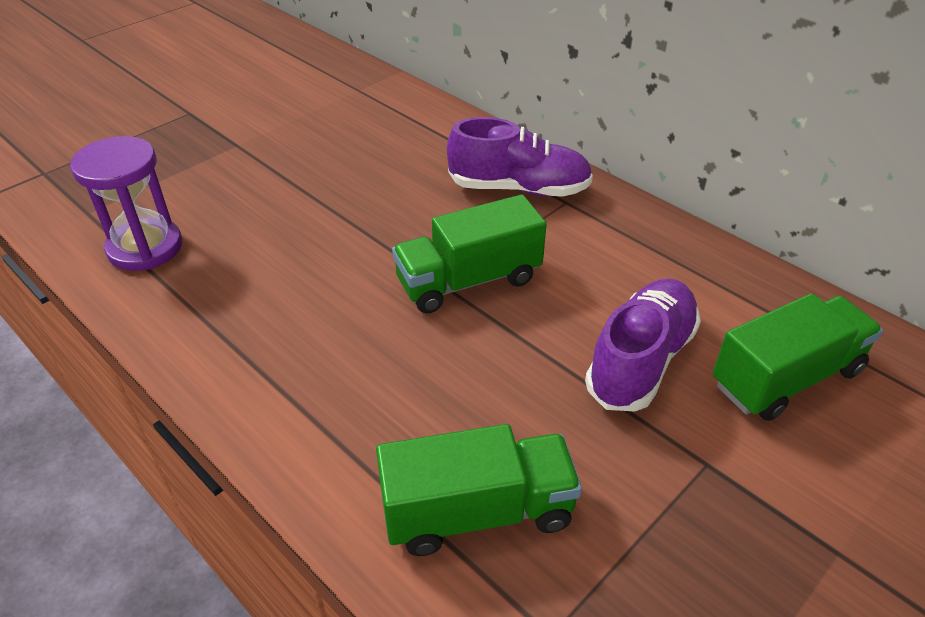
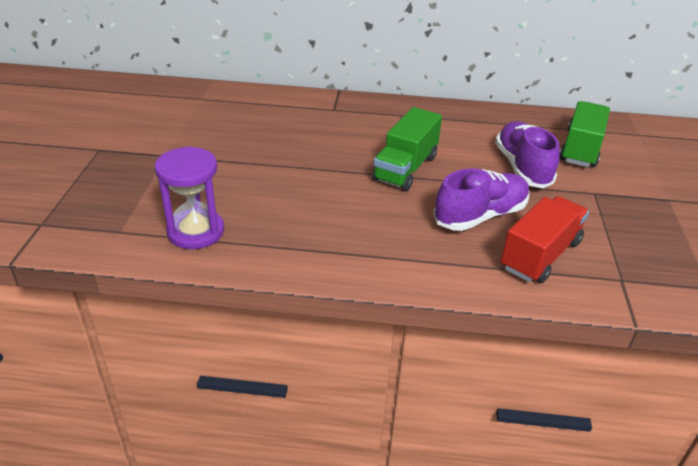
camera: 40 degrees left, 5 degrees down
(477, 512) = (540, 255): green truck -> red truck
(519, 188) = (369, 117): purple shoe -> purple shoe (480, 216)

